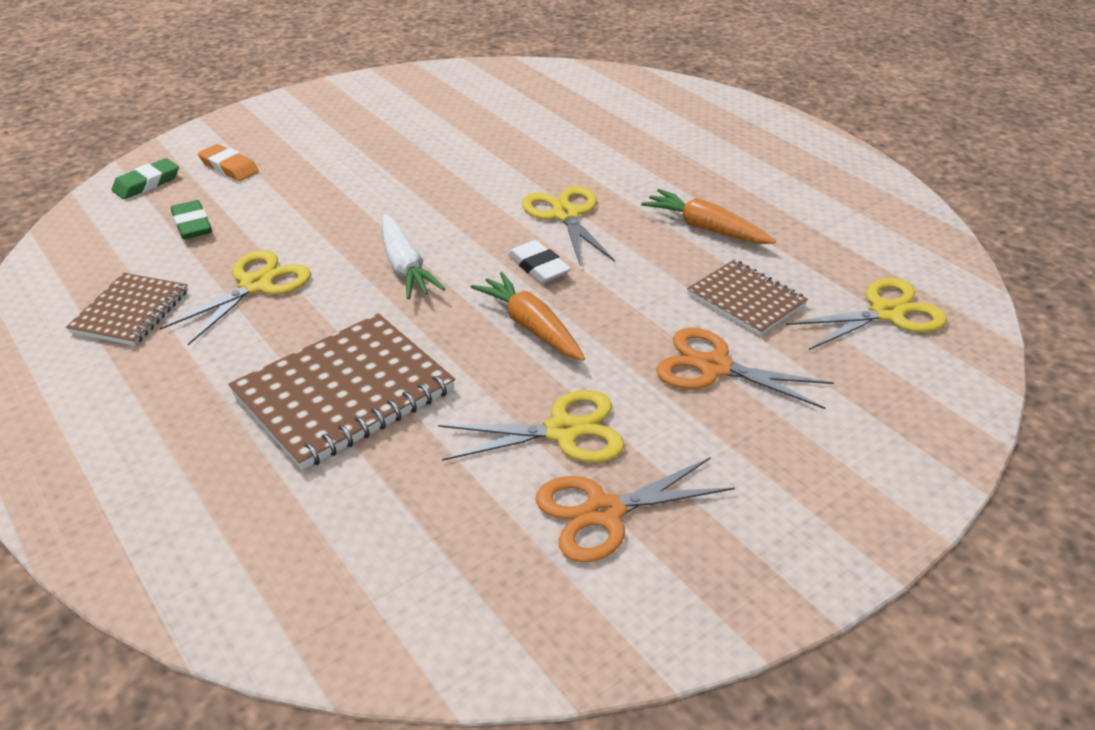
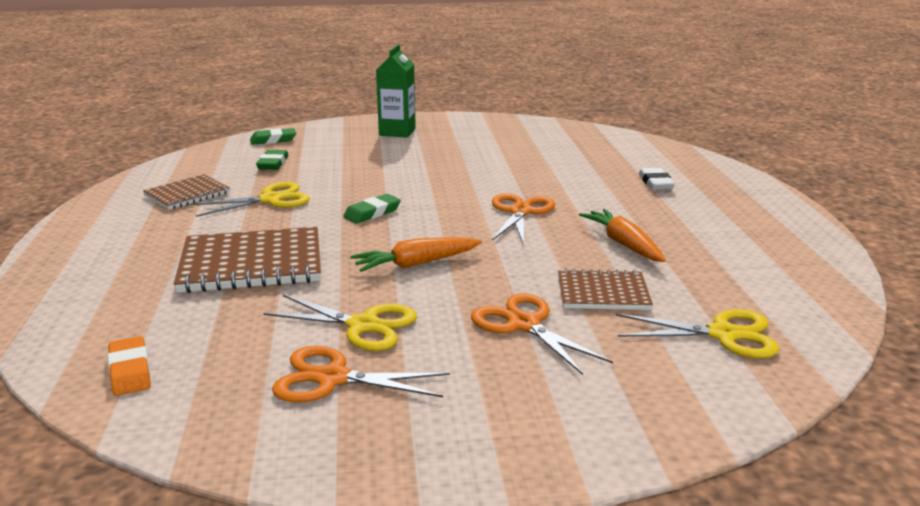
camera: 30 degrees right, 15 degrees down
(229, 167) = (329, 142): orange eraser -> orange eraser (130, 371)
(300, 127) = (397, 132): none -> green carton
(405, 267) = (372, 213): white carrot -> green eraser
(531, 326) = (415, 264): orange carrot -> orange carrot turned 105 degrees counterclockwise
(538, 266) = (463, 234): white eraser -> white eraser (655, 183)
(566, 215) = (520, 212): yellow scissors -> orange scissors
(746, 300) = (603, 293): brown notebook -> brown notebook turned 75 degrees counterclockwise

